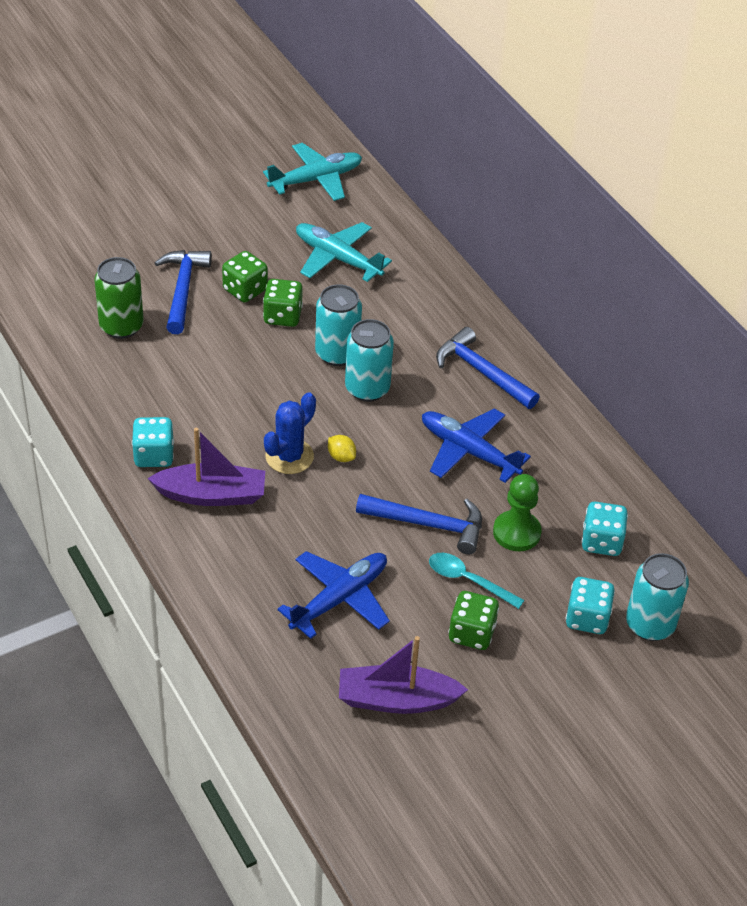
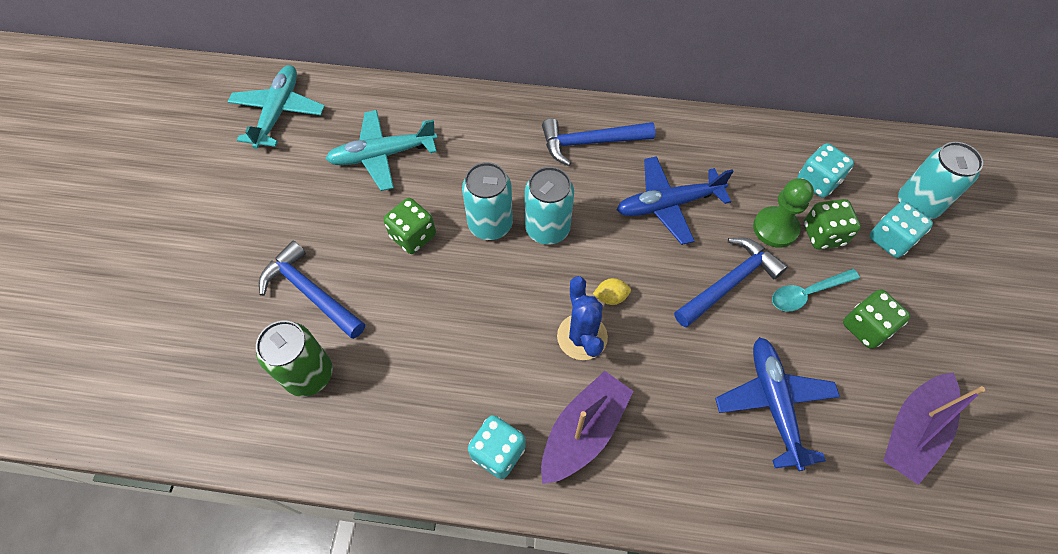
camera: 50 degrees left, 15 degrees up
(245, 290) = (356, 244): green dice -> green dice (823, 234)

